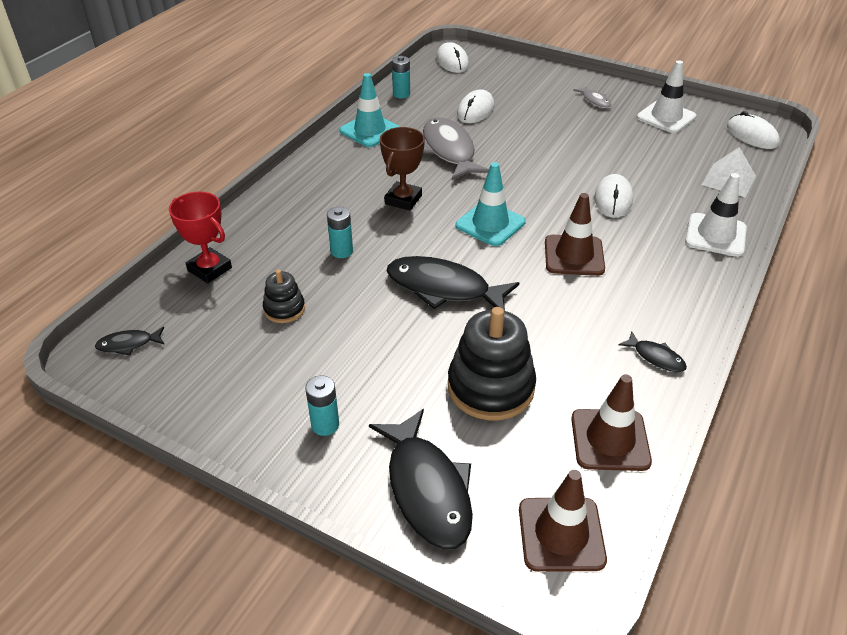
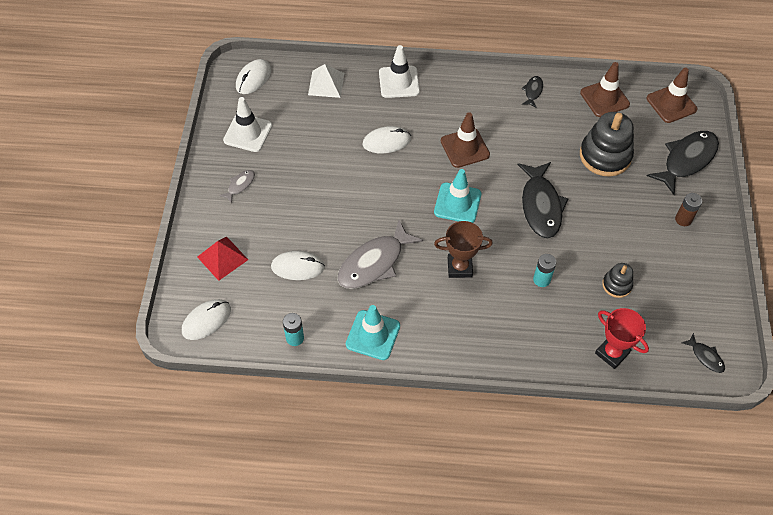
camera: 115 degrees left, 15 degrees up
(209, 269) = (612, 353): red trophy -> red trophy turned 60 degrees counterclockwise
(325, 425) = (683, 219): turquoise battery -> brown battery
(512, 78) = (222, 258): none -> red pyramid

